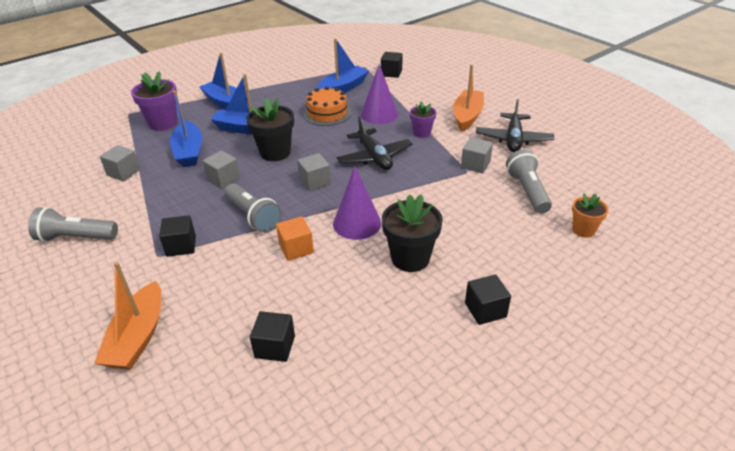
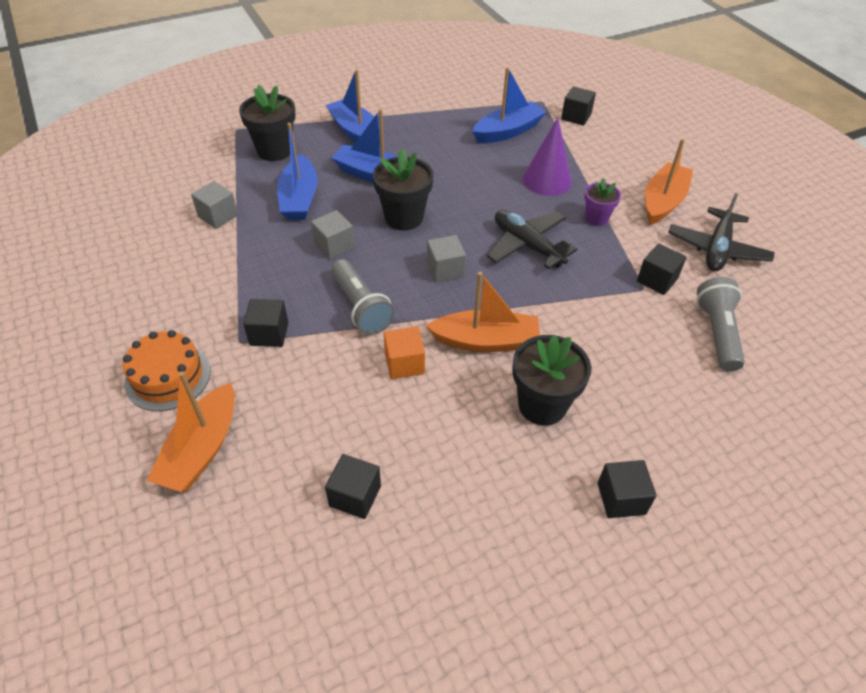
camera: 10 degrees right, 10 degrees up
(76, 238) = (151, 299): grey flashlight -> none
(163, 123) = (275, 151): purple flower pot -> black flower pot
(327, 113) = (480, 168): orange cake -> orange cake (168, 377)
(357, 223) = (486, 341): purple cone -> orange boat
(374, 157) = (527, 245): black plane -> black plane turned 150 degrees clockwise
(475, 165) = (657, 280): grey cube -> black cube
(583, 230) = (778, 406): orange flower pot -> none

